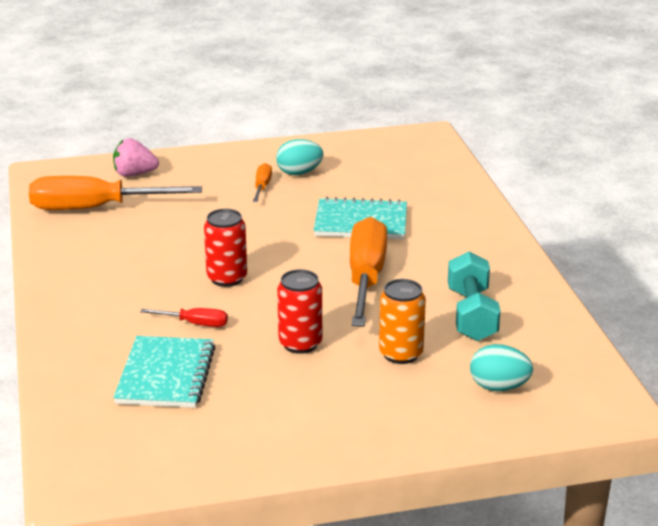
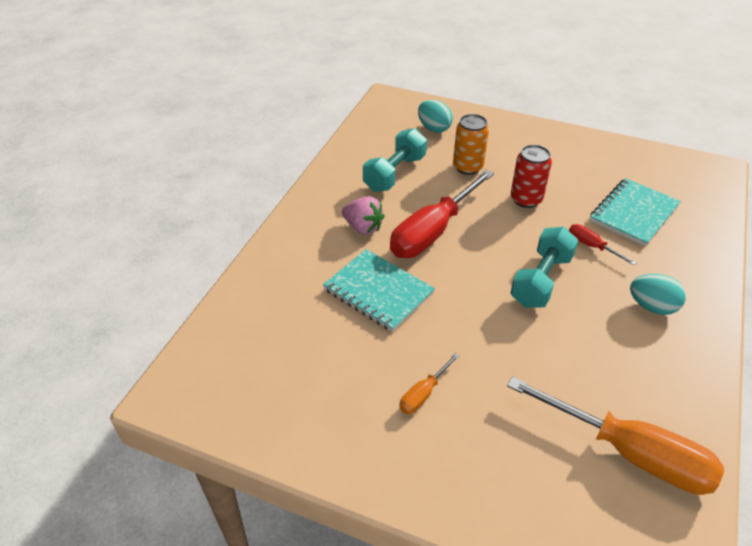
camera: 145 degrees left, 15 degrees up
(134, 174) = (555, 506): pink strawberry -> pink strawberry (363, 227)
(227, 278) = (541, 280): red can -> turquoise dumbbell
(299, 173) = (366, 398): turquoise egg -> turquoise egg (652, 306)
(366, 278) = (432, 232): orange screwdriver -> red screwdriver

